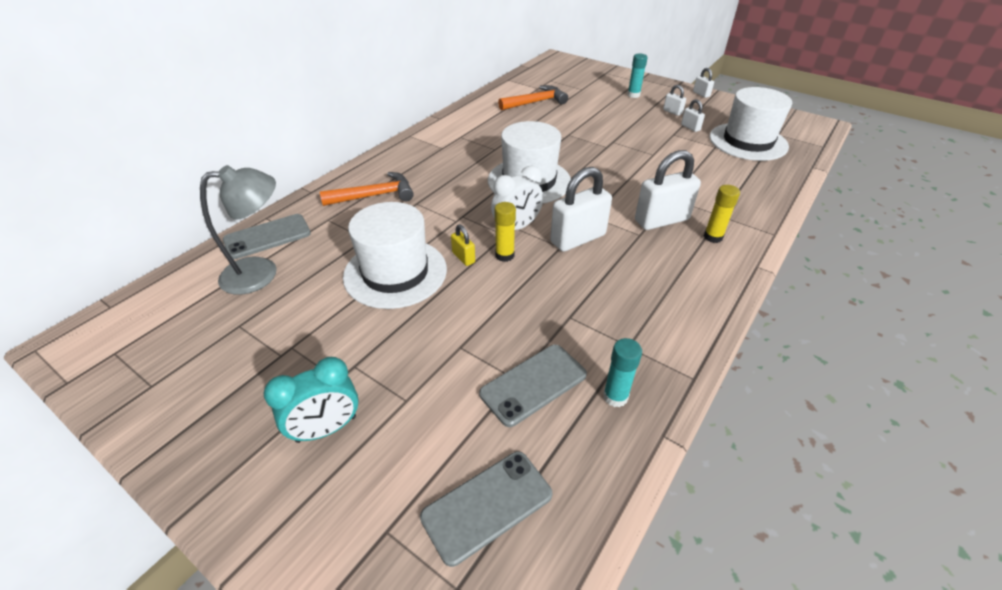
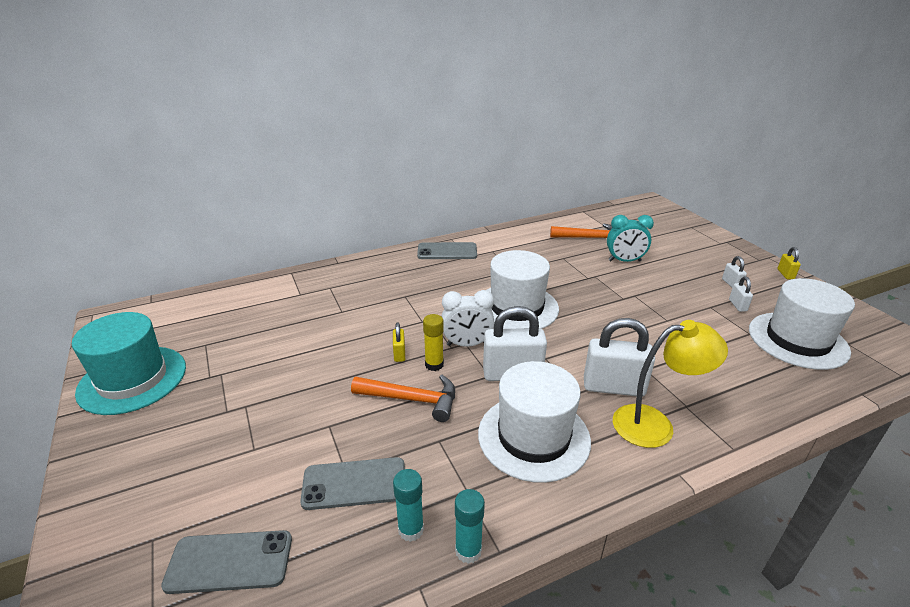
camera: 30 degrees right, 10 degrees down
(183, 396) = (132, 379): none -> turquoise hat
(261, 273) = (252, 312): grey lamp -> none
(267, 237) = (279, 287): grey phone -> grey phone (447, 251)
(326, 429) = (186, 443): turquoise clock -> turquoise clock (624, 261)
(375, 195) = (379, 280): orange hammer -> orange hammer (412, 399)
(395, 272) = (338, 346): white hat -> white hat (533, 436)
(633, 95) = (701, 256): turquoise glue stick -> turquoise glue stick (468, 551)
(701, 94) = (785, 274): white padlock -> yellow padlock
(713, 237) = (655, 424): yellow glue stick -> yellow lamp

